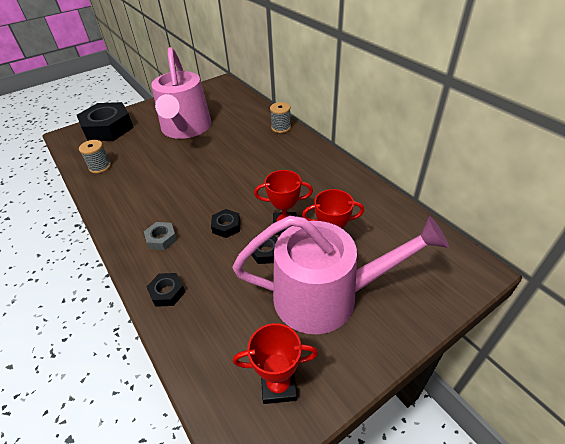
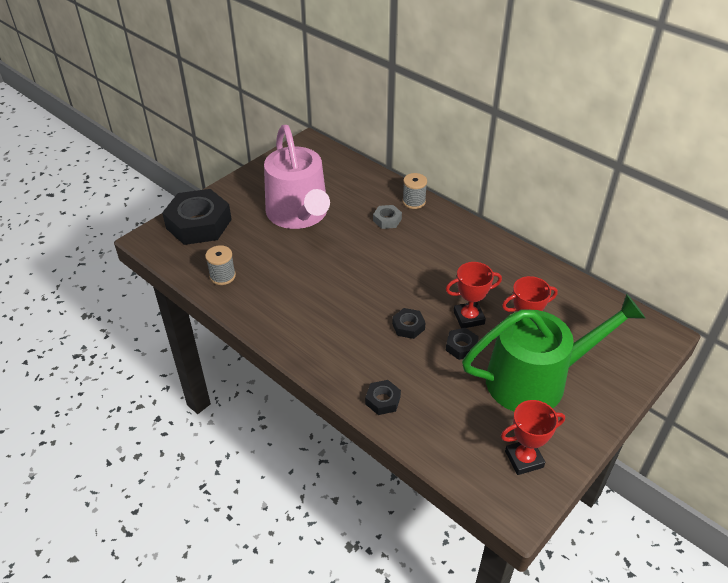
camera: 15 degrees left, 0 degrees up
(161, 239) = (346, 349): grey nut -> grey nut (387, 220)
(326, 296) = (535, 379): pink watering can -> green watering can

